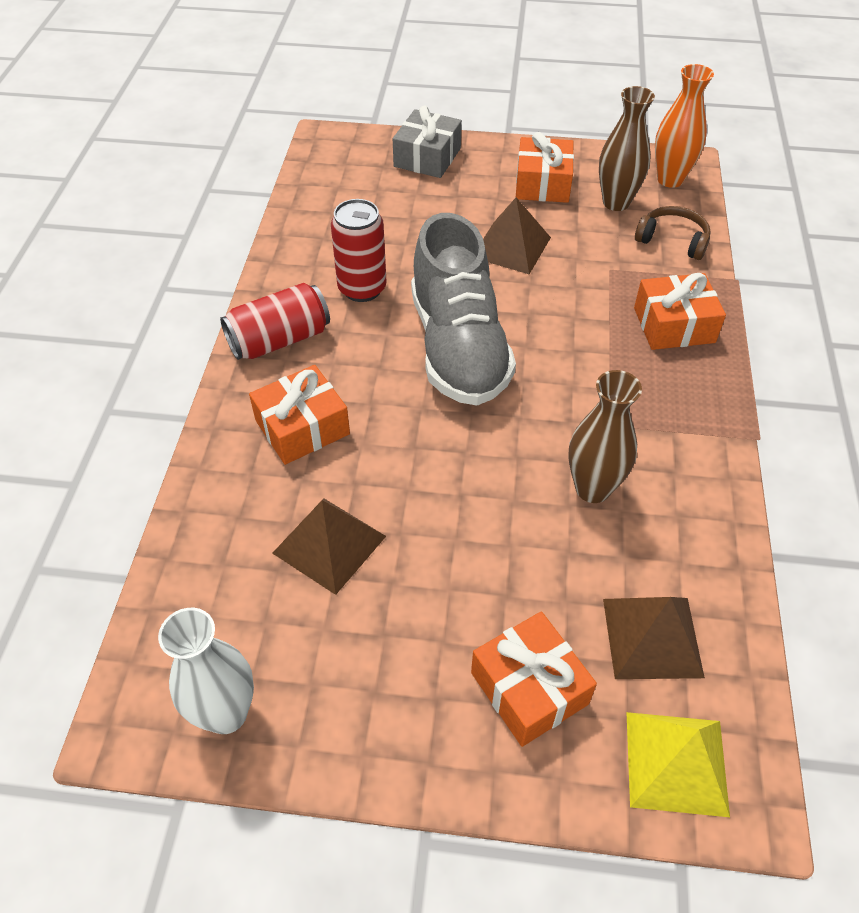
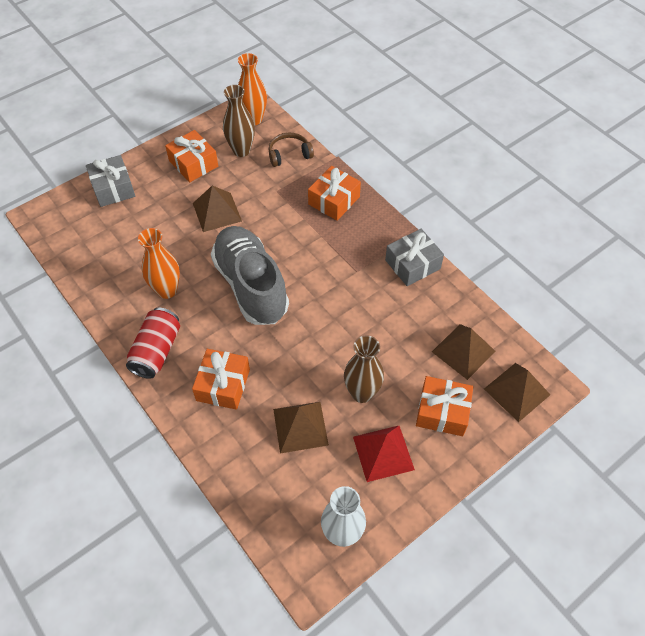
camera: 45 degrees left, 5 degrees up
(362, 288) = (167, 290): red can -> orange vase
(390, 666) = (383, 453): none -> red pyramid
(458, 347) = (251, 285): grey shoe -> grey shoe turned 150 degrees counterclockwise
(592, 488) = (379, 307): brown vase -> brown vase (362, 393)
(676, 762) = (517, 391): yellow pyramid -> brown pyramid
(701, 471) = (412, 264): none -> grey gift

